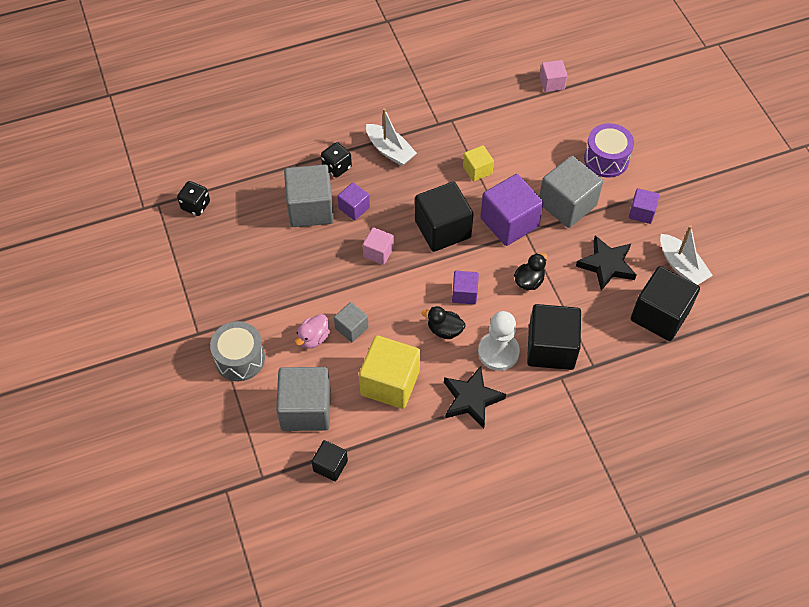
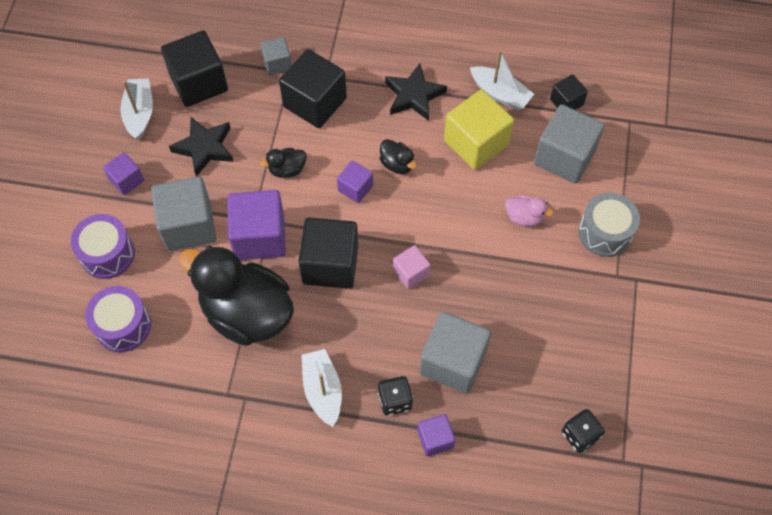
camera: 150 degrees left, 5 degrees up
(313, 338) = (524, 217): pink duck -> pink duck turned 45 degrees clockwise
(351, 328) = (482, 209): grey cube -> grey cube (277, 63)
(354, 208) = (406, 337): purple cube -> purple cube (435, 439)
(395, 442) = (500, 94): none -> white boat
(477, 170) = (247, 313): yellow cube -> black duck
(498, 352) = (363, 122): white pawn -> none
(552, 83) = (79, 381): pink cube -> none
(554, 124) = (123, 326): none -> purple drum

